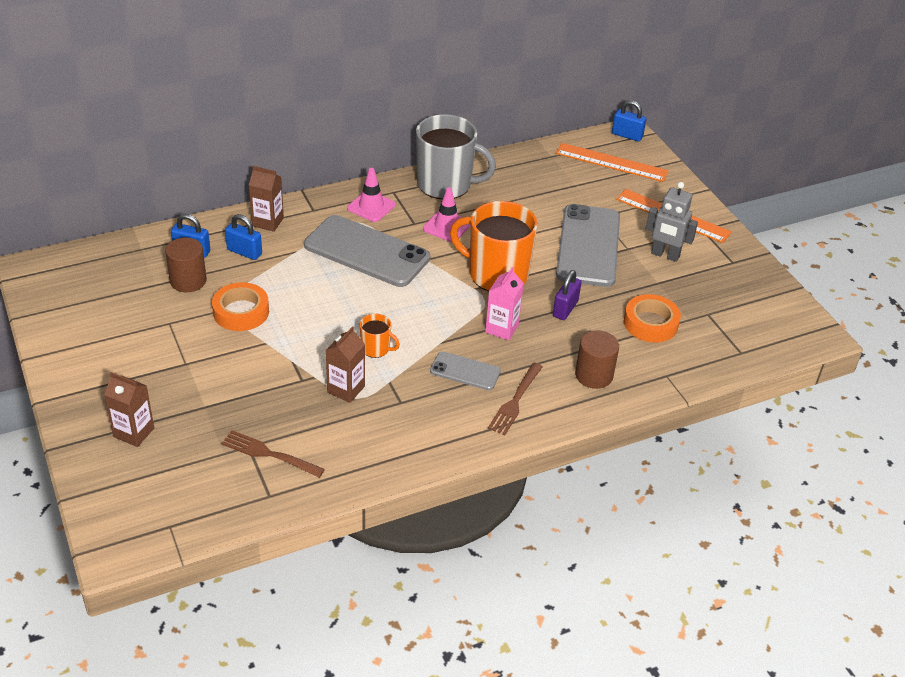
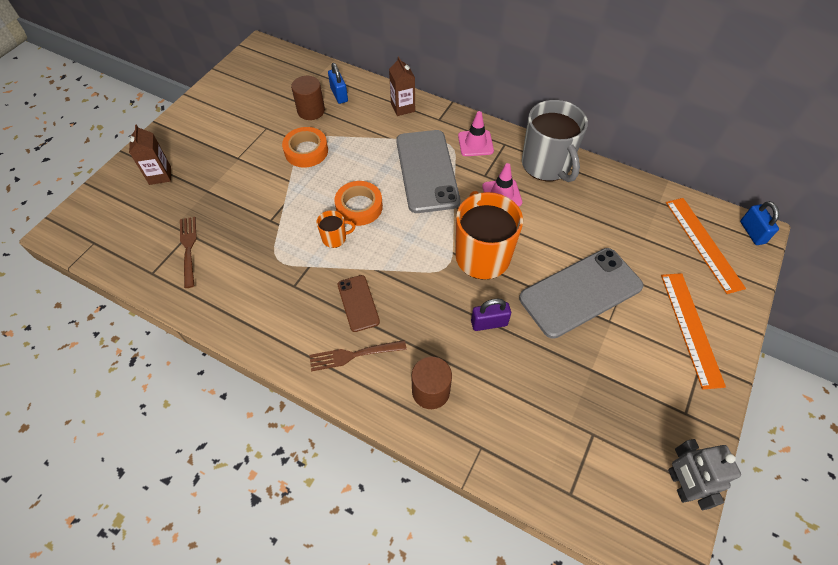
camera: 55 degrees right, 15 degrees up
(244, 252) = (363, 116): blue padlock -> none
(346, 389) = (280, 248): brown carton -> none
(376, 348) = (335, 238): orange mug -> orange mug turned 90 degrees counterclockwise
(465, 371) = (358, 303): grey phone -> brown phone
(502, 328) = (425, 296): pink carton -> none
(650, 323) = (534, 395): orange tape -> orange tape (359, 207)
(665, 255) = (632, 353): grey robot -> grey robot (679, 484)

